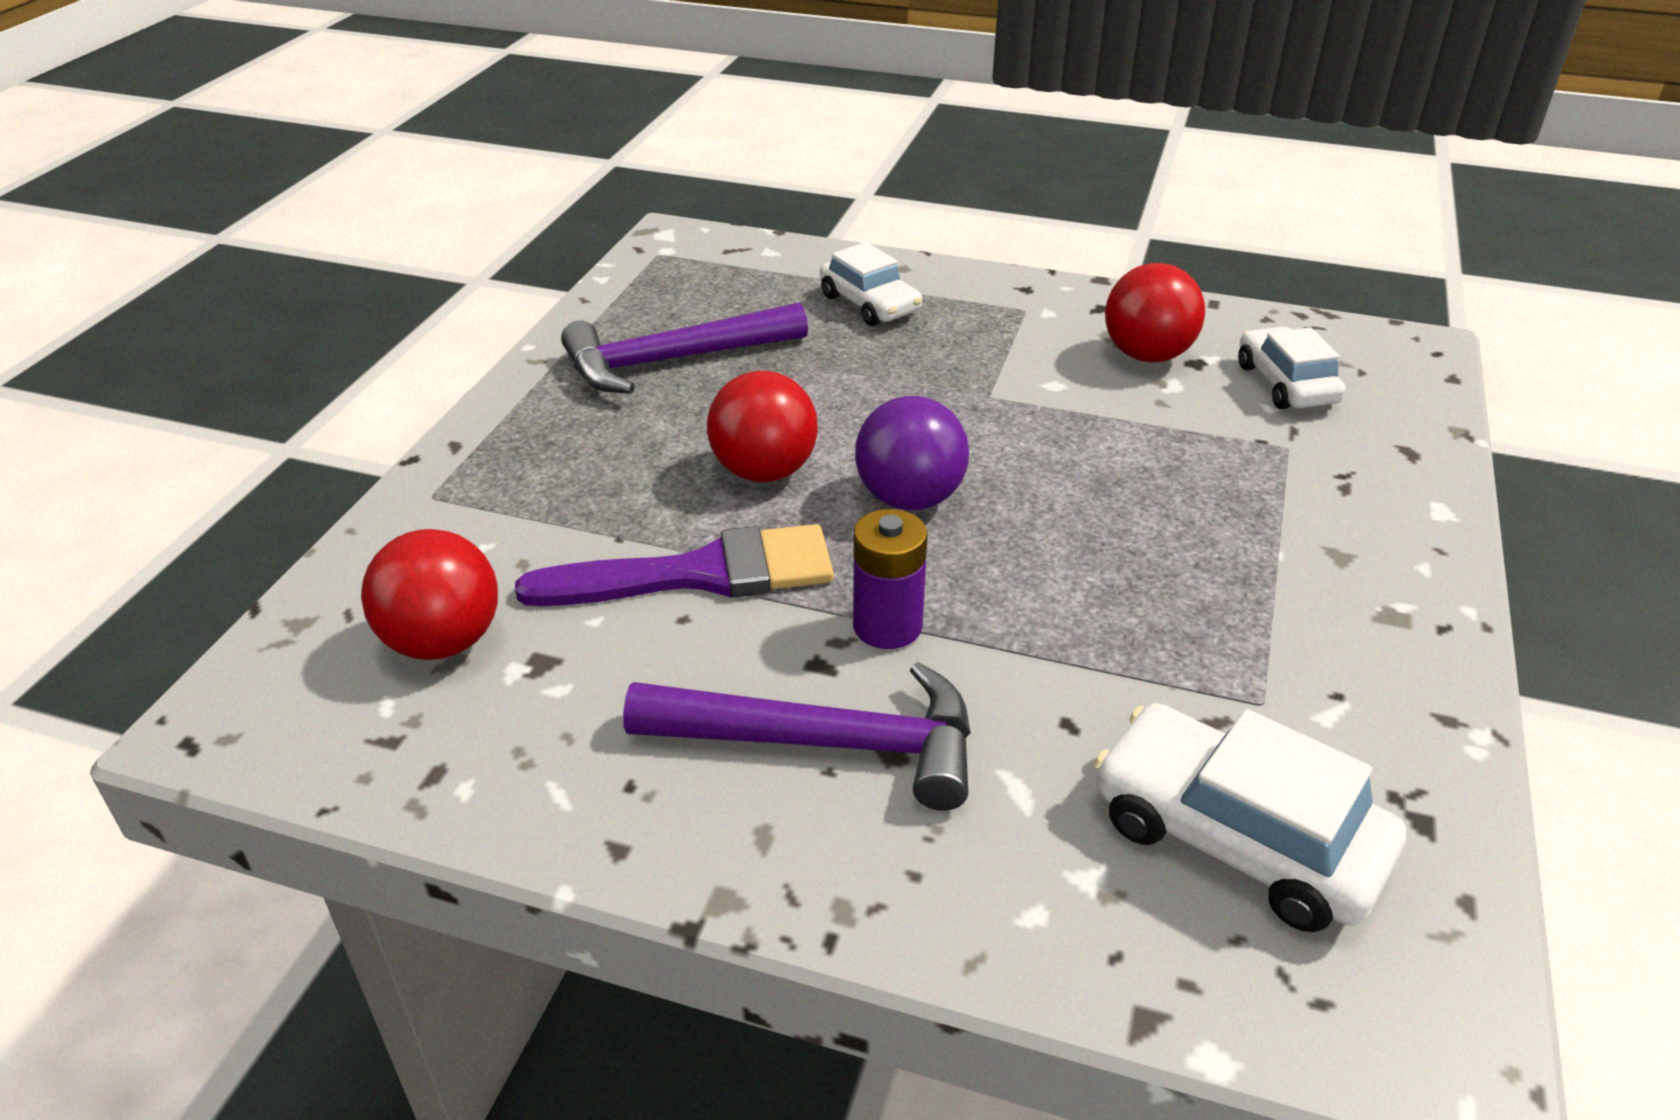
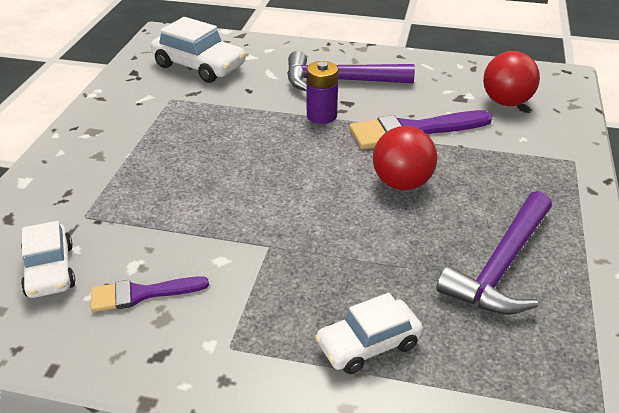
camera: 175 degrees right, 0 degrees up
(674, 360) = (501, 266): purple hammer -> purple hammer turned 150 degrees clockwise
(870, 304) = (368, 344): white car -> white car turned 75 degrees counterclockwise
(910, 498) = (317, 172): purple ball -> none
(1147, 355) = (141, 294): red ball -> purple brush

